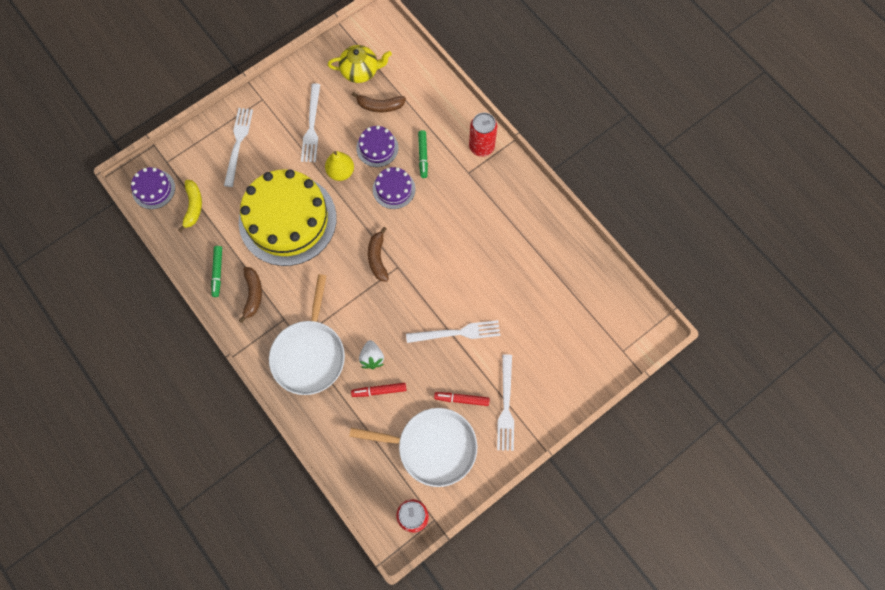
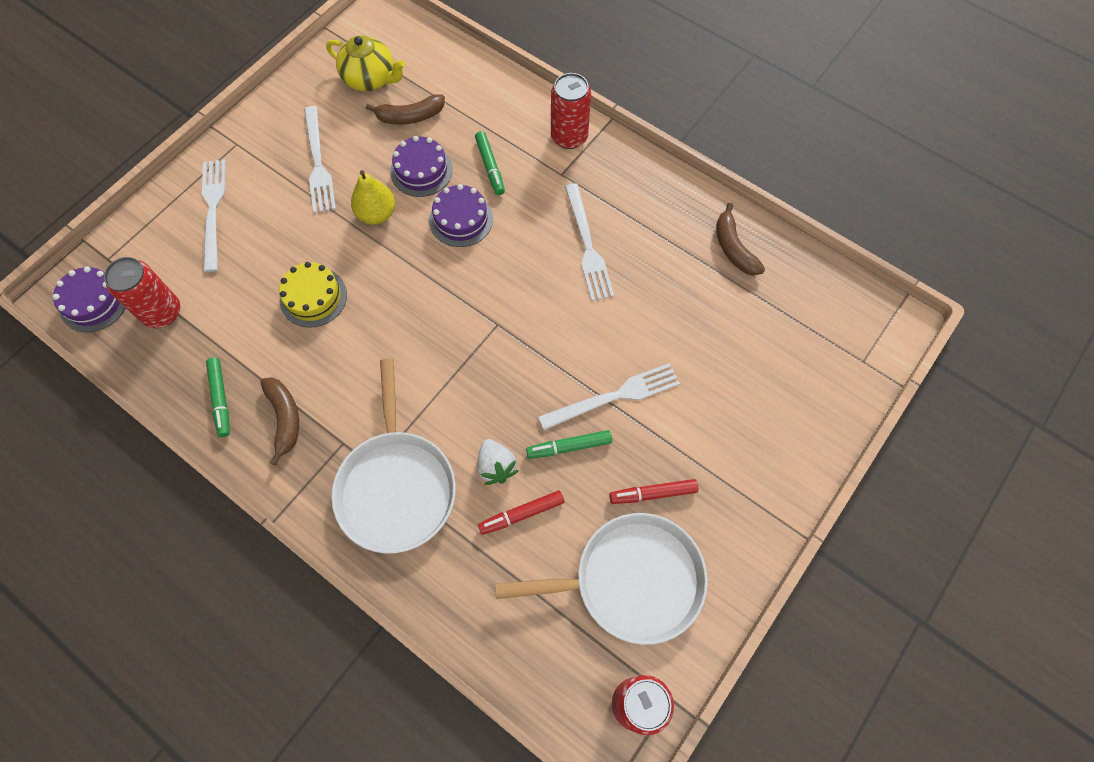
camera: 15 degrees left, 5 degrees down
(193, 206) = (162, 312): yellow banana -> red can
(287, 220) = (313, 297): yellow cake -> yellow cake, size x0.44
(360, 71) = (370, 79): yellow teapot -> yellow teapot turned 45 degrees clockwise
(378, 258) = (464, 319): brown banana -> brown banana (733, 248)
(419, 357) = (569, 447): none -> green marker
(506, 406) = (723, 486): white fork -> white fork (587, 246)

